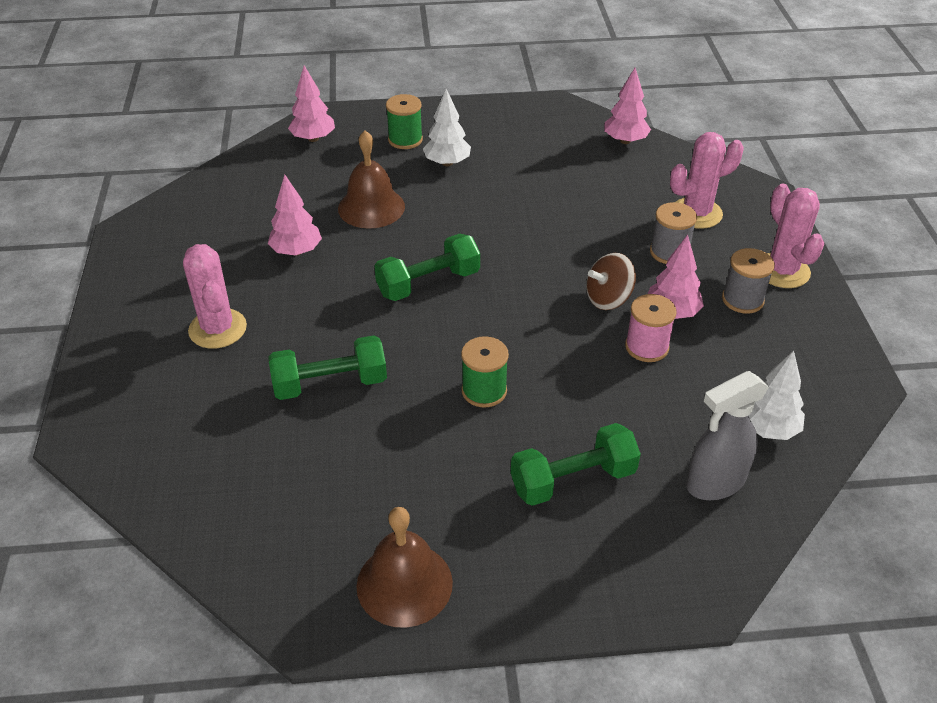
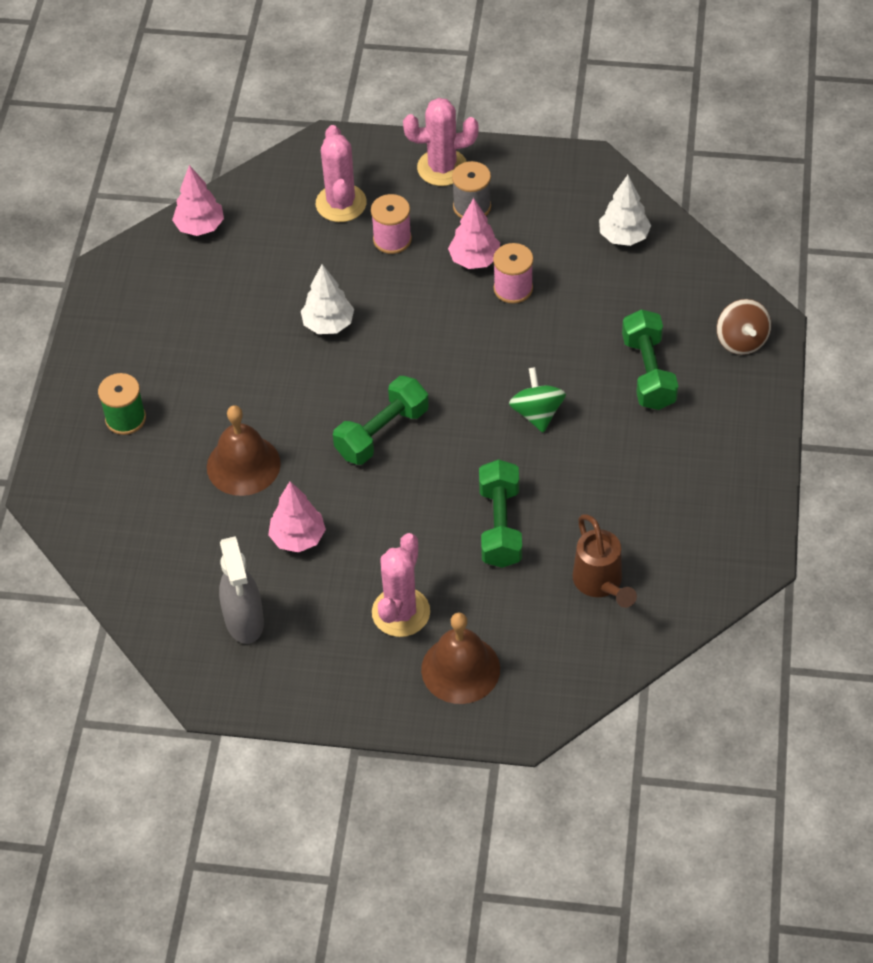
camera: 75 degrees left, 10 degrees up
(217, 329) = (401, 612): pink cactus -> pink cactus turned 60 degrees counterclockwise
(262, 478) = (601, 584): none -> brown watering can
(313, 138) = (90, 506): pink tree -> none
(404, 584) = (726, 497): brown bell -> brown bell (460, 669)
(428, 283) = (382, 432): green dumbbell -> green dumbbell turned 60 degrees clockwise
(447, 163) = (185, 387): white tree -> white tree (328, 324)
(484, 391) = (537, 413): green spool -> green spinning top
(608, 299) = (444, 300): brown spinning top -> brown spinning top (741, 340)
(669, 252) = (392, 239): grey spool -> pink spool
(715, 483) = (670, 285): grey spray bottle -> grey spray bottle (244, 621)

